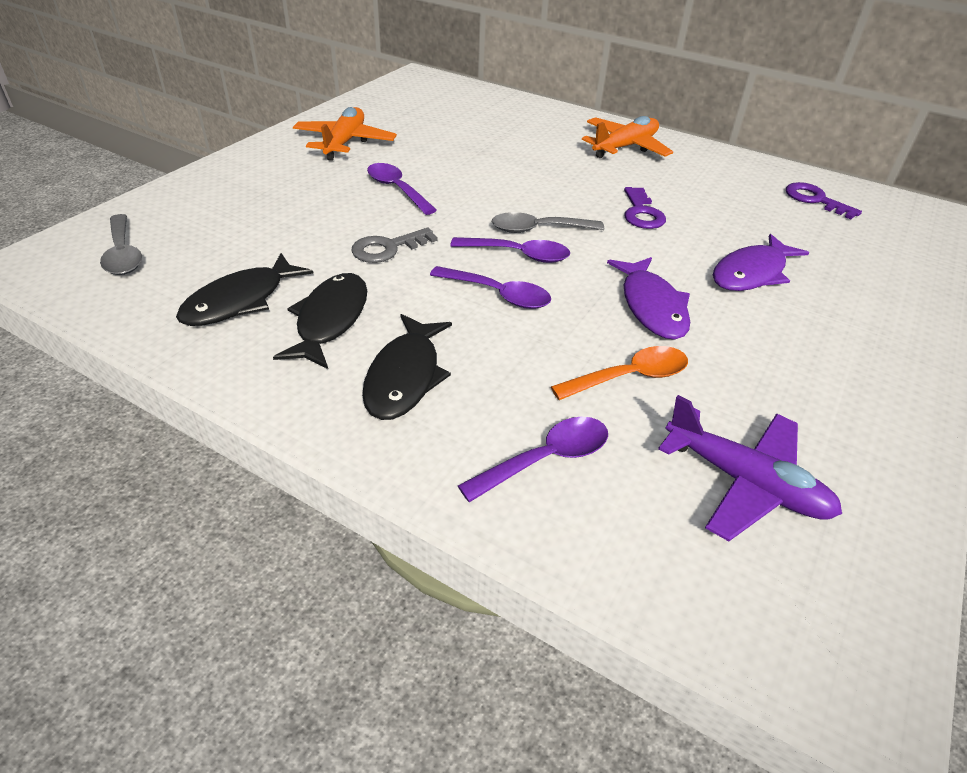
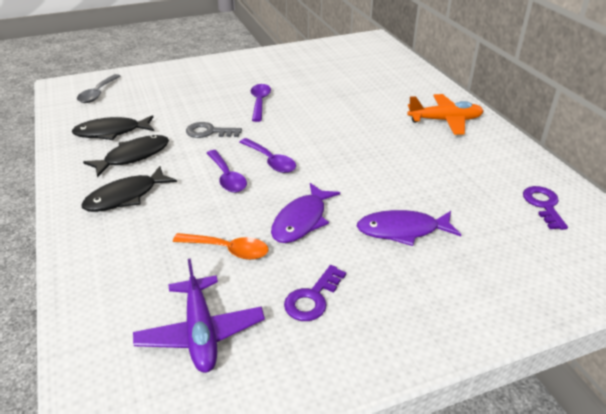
camera: 40 degrees right, 5 degrees down
(345, 143) = (270, 68): orange plane -> none
(538, 229) = (304, 151): grey spoon -> none
(546, 459) = (127, 265): purple spoon -> none
(641, 213) = (386, 165): purple key -> purple key (312, 298)

